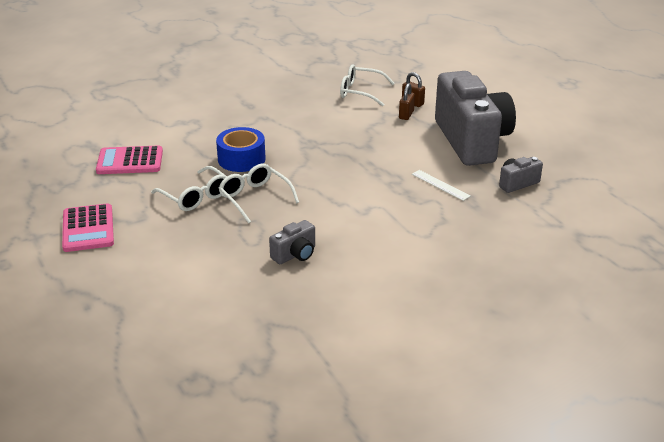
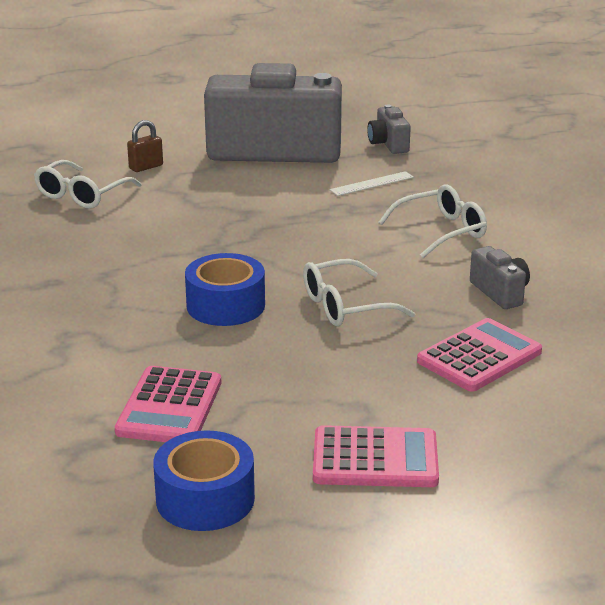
camera: 75 degrees left, 5 degrees down
(49, 185) = (205, 499): none -> blue tape
(195, 196) = (318, 353): white glasses -> white glasses (440, 231)
(206, 253) = (479, 356): none -> pink calculator
(406, 115) = (177, 176): brown padlock -> none

